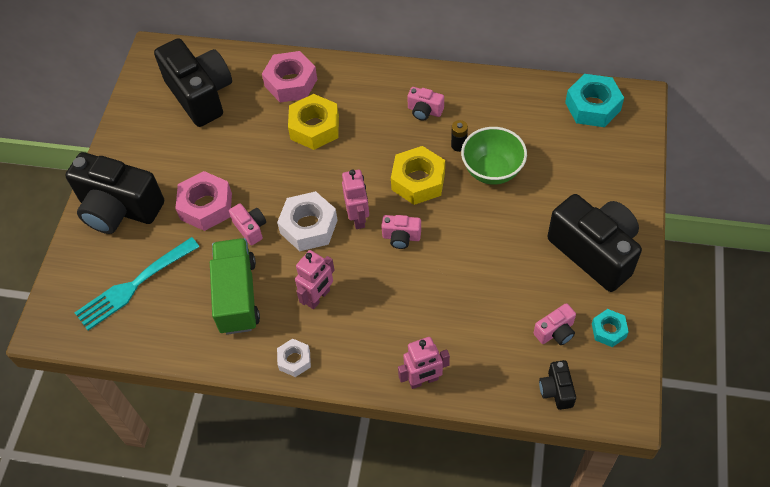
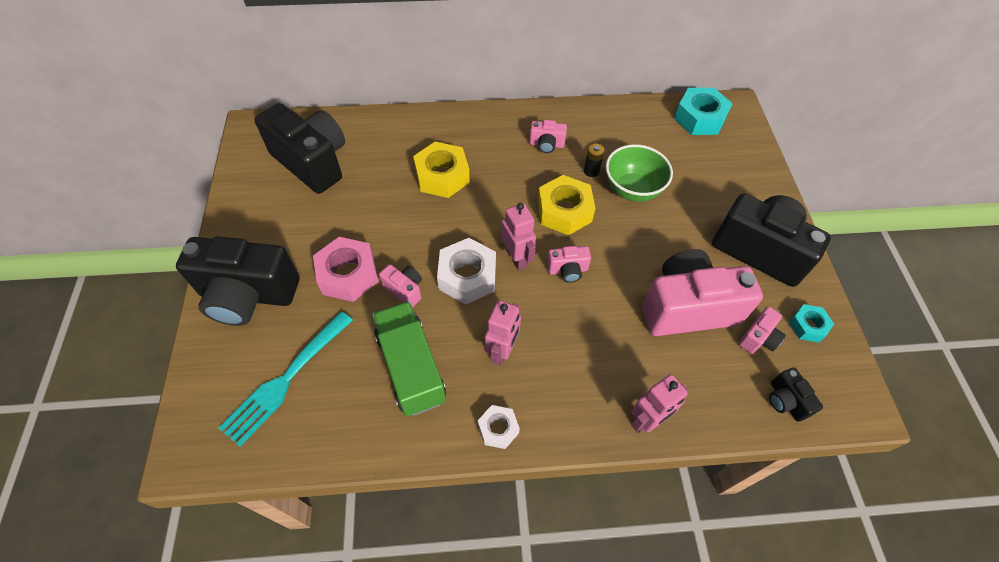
camera: 20 degrees left, 0 degrees up
(291, 83) = (404, 137): pink nut -> none
(500, 292) = (687, 308): none -> pink camera

